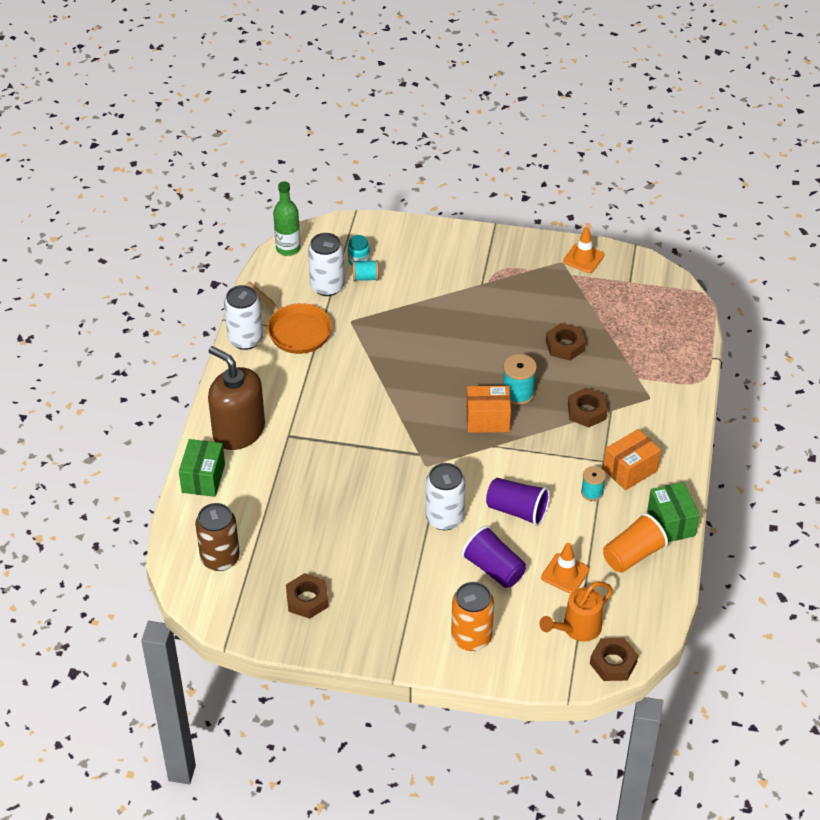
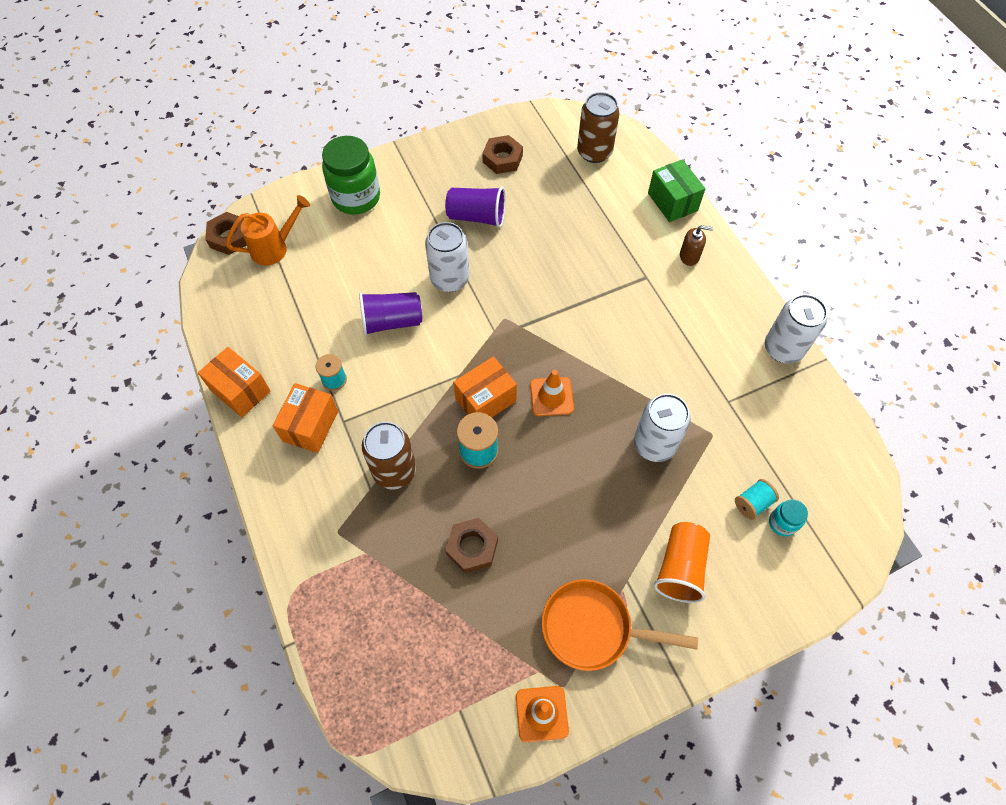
camera: 145 degrees right, 15 degrees up
(238, 431) = (689, 256): brown soap dispenser -> brown soap dispenser, size x0.42
(288, 248) = (867, 489): green bottle -> none
(295, 330) = (750, 388): orange pan -> orange pan (593, 628)
(327, 286) = (777, 464): white can -> white can (654, 444)
(471, 637) = (356, 197): orange can -> green jar
(493, 569) = (376, 259): purple cup -> purple cup (477, 216)
(565, 573) = (312, 288): orange traffic cone -> orange traffic cone (551, 396)
(577, 629) = (274, 248): orange watering can -> orange watering can turned 45 degrees clockwise
(586, 411) = (394, 471): brown nut -> brown can
(632, 555) = (261, 338): orange cup -> orange cup (680, 567)
(671, 523) = (240, 390): green box -> orange box

